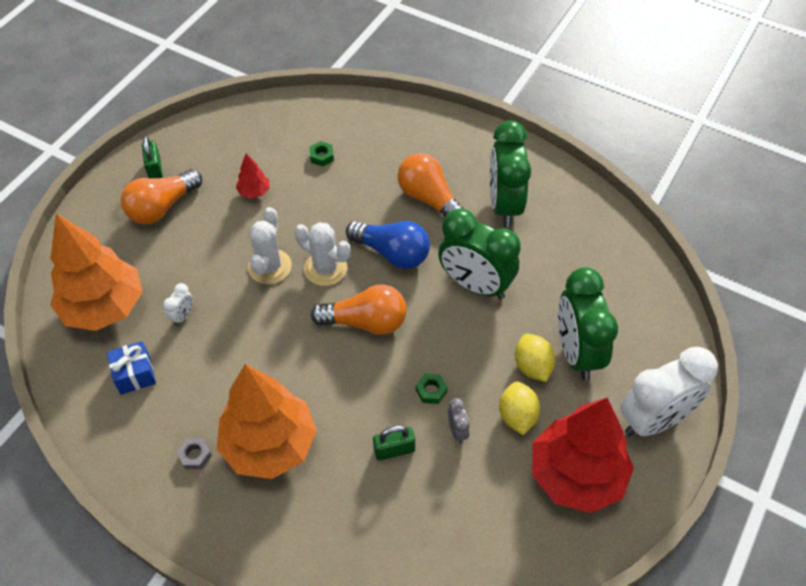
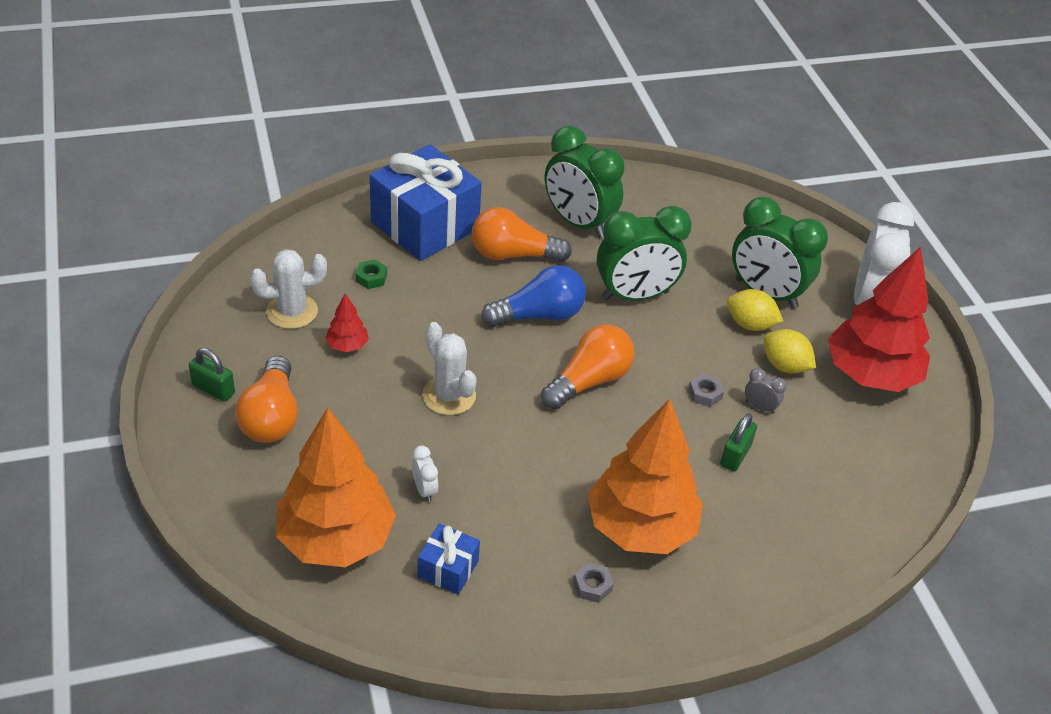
camera: 50 degrees left, 10 degrees down
(325, 268) = (500, 364): white cactus -> white cactus (292, 311)
(398, 141) = (425, 225): none -> blue gift
(431, 391) = (705, 394): green nut -> grey nut

